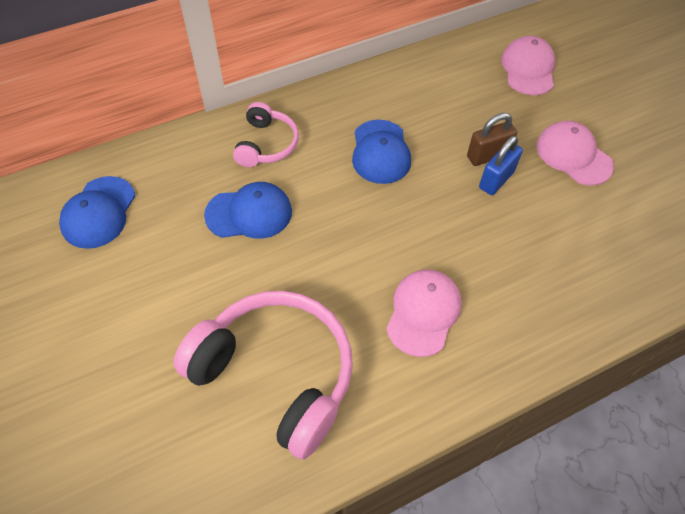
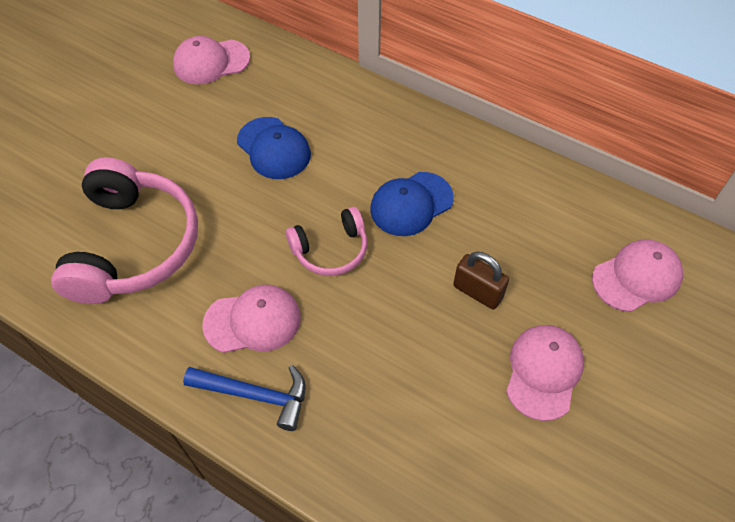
camera: 60 degrees right, 0 degrees up
(98, 212) = (211, 62): blue cap -> pink cap
(266, 144) = (354, 121): pink headphones -> pink headphones (331, 250)
(496, 180) = (451, 313): blue padlock -> none
(496, 343) = (255, 395): none -> blue hammer

